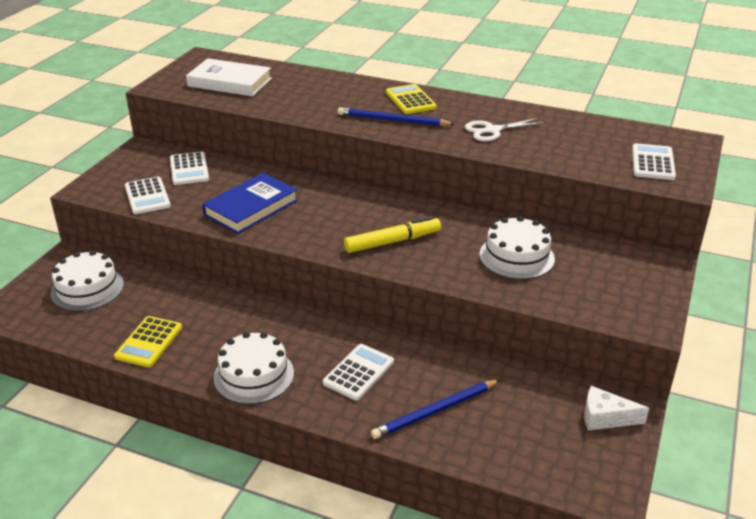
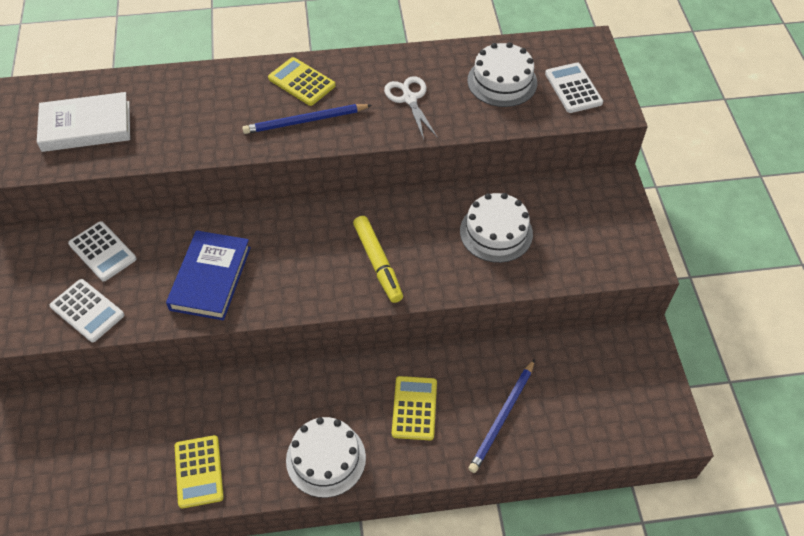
camera: 30 degrees left, 20 degrees up
(87, 289) = (82, 438): white cake -> white cake (502, 81)
(358, 372) = (414, 408): white calculator -> yellow calculator
(392, 242) = (378, 263): yellow marker -> yellow marker turned 120 degrees clockwise
(492, 130) = (409, 98): white scissors -> white scissors turned 120 degrees clockwise
(605, 417) = (631, 356): white cheese -> none

